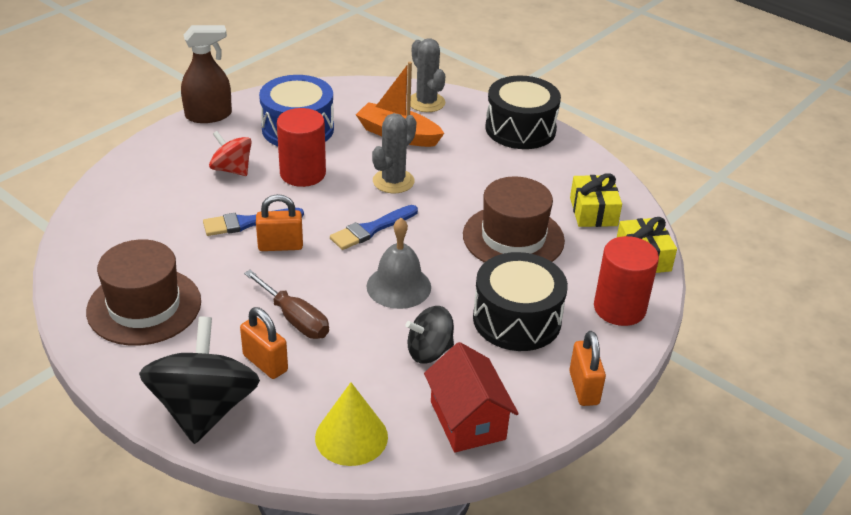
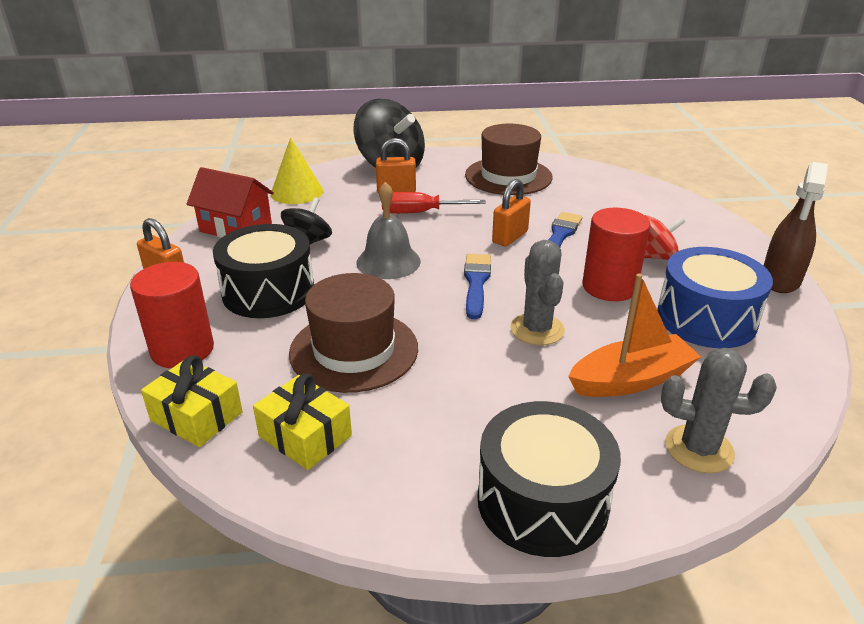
camera: 135 degrees right, 5 degrees down
(295, 319) = (419, 213): brown screwdriver -> red screwdriver

